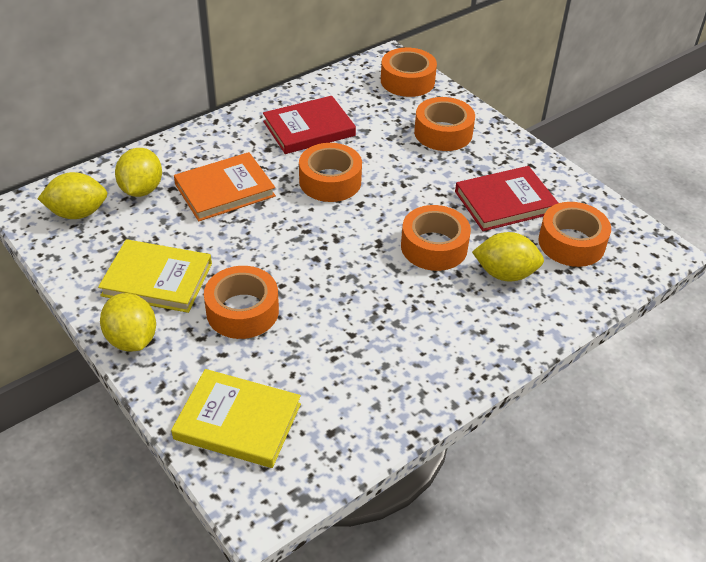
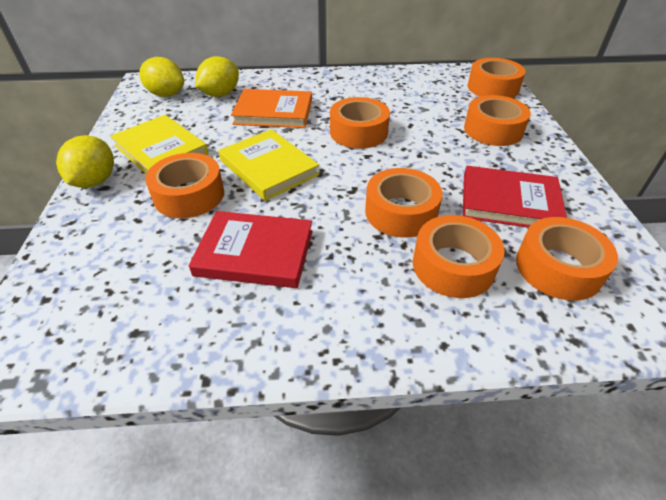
camera: 35 degrees right, 0 degrees up
(238, 421) = (81, 279): yellow book -> yellow book (268, 167)
(309, 129) = (378, 95): red book -> red book (255, 253)
(505, 274) = (453, 266): yellow lemon -> orange tape

